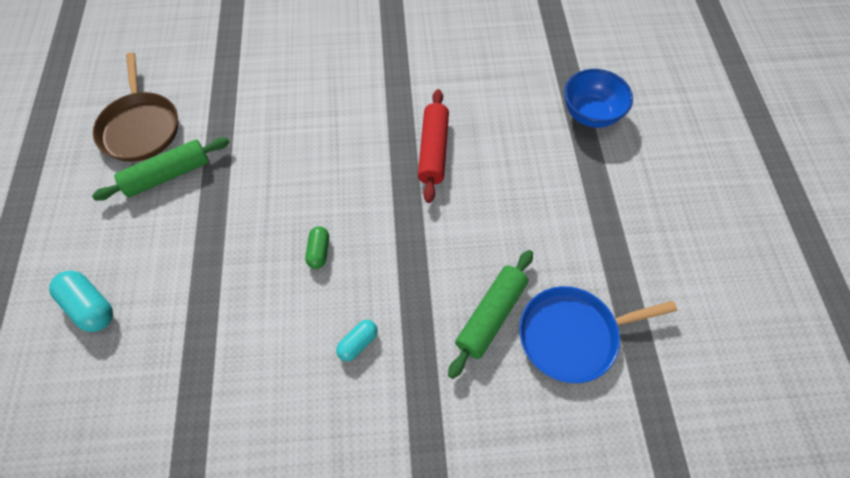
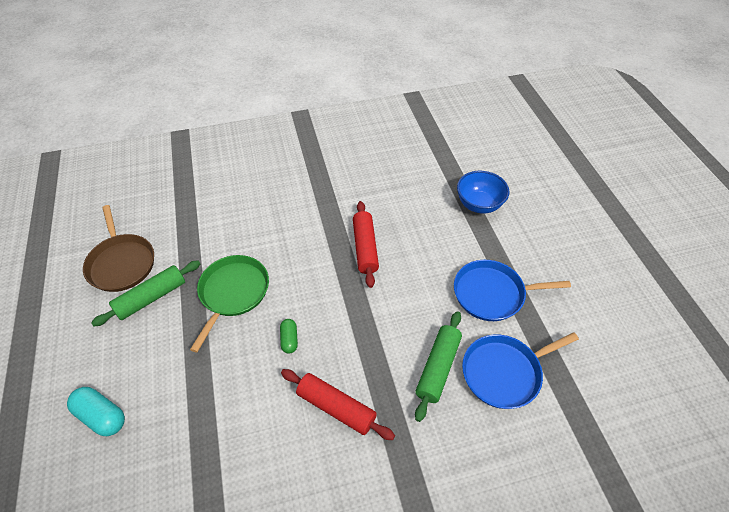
camera: 10 degrees left, 10 degrees down
(263, 183) = (233, 293): none -> green pan
(358, 343) = (336, 407): turquoise capsule -> red rolling pin
(580, 233) = (492, 294): none -> blue pan

